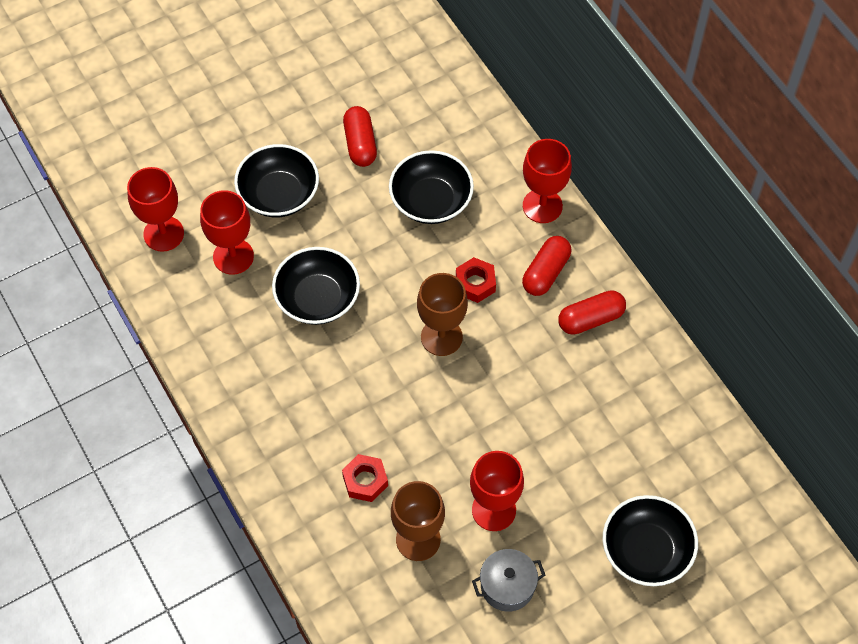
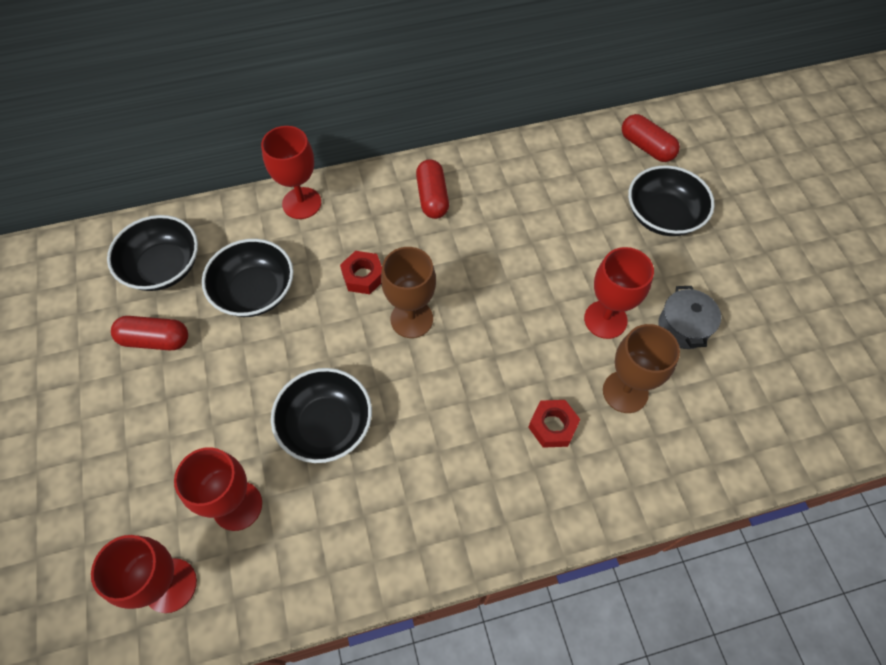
camera: 75 degrees left, 0 degrees up
(279, 194) = (178, 437): black bowl -> black bowl (163, 267)
(545, 272) = (373, 218): red capsule -> red capsule (646, 147)

